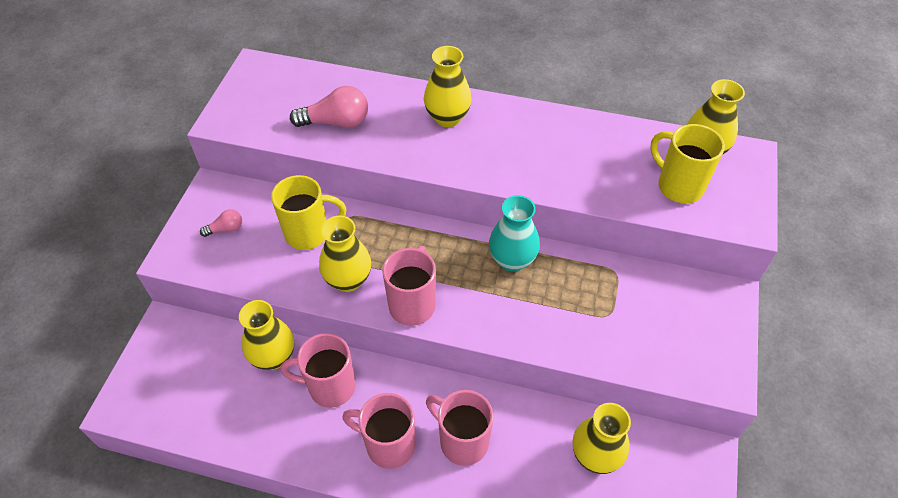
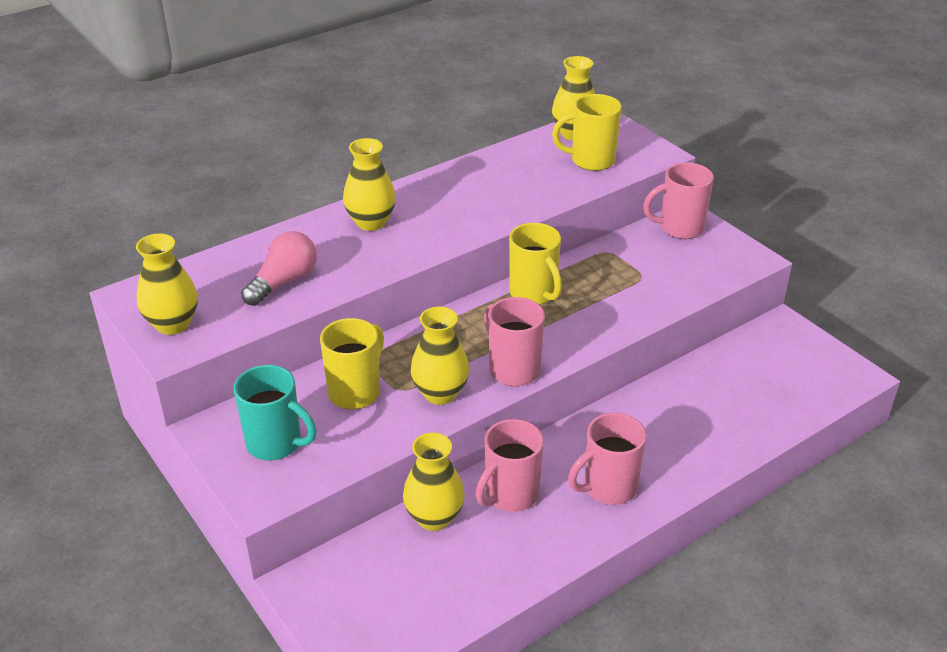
camera: 50 degrees left, 15 degrees down
(226, 229) = (276, 444): pink light bulb -> turquoise mug
(462, 441) = (648, 442): pink mug -> pink mug (679, 228)
(512, 260) = (534, 294): turquoise vase -> yellow mug
(595, 455) = (732, 377): yellow vase -> yellow vase (173, 324)

